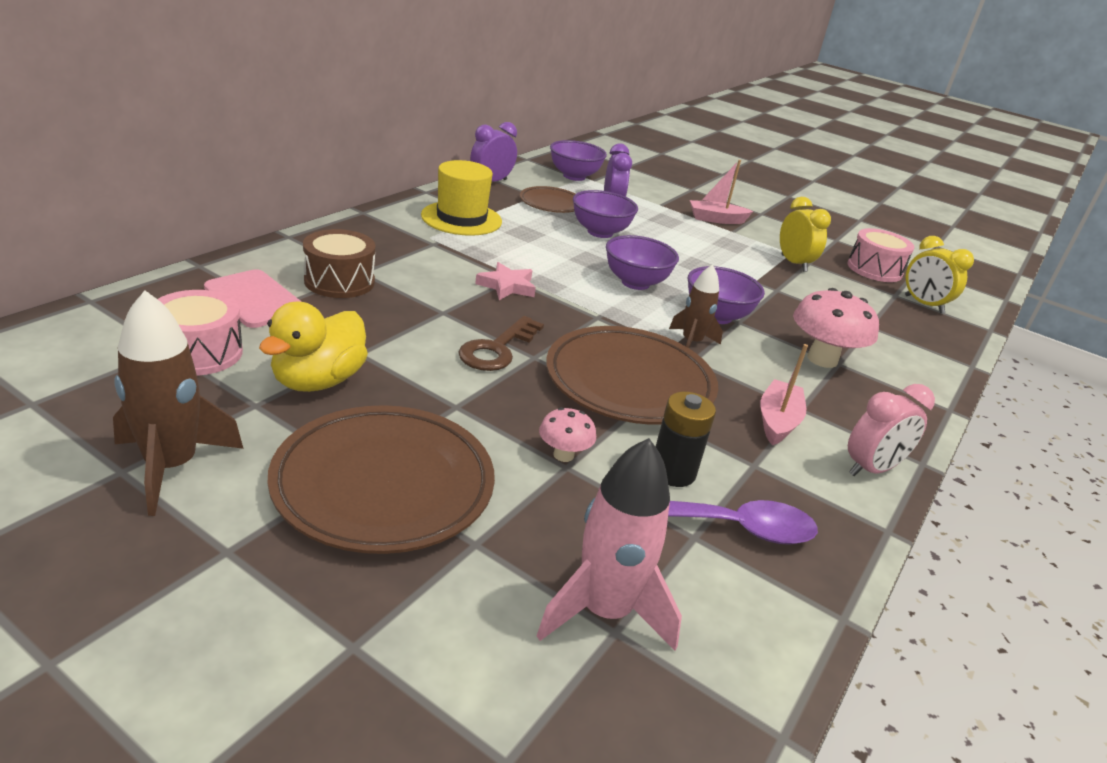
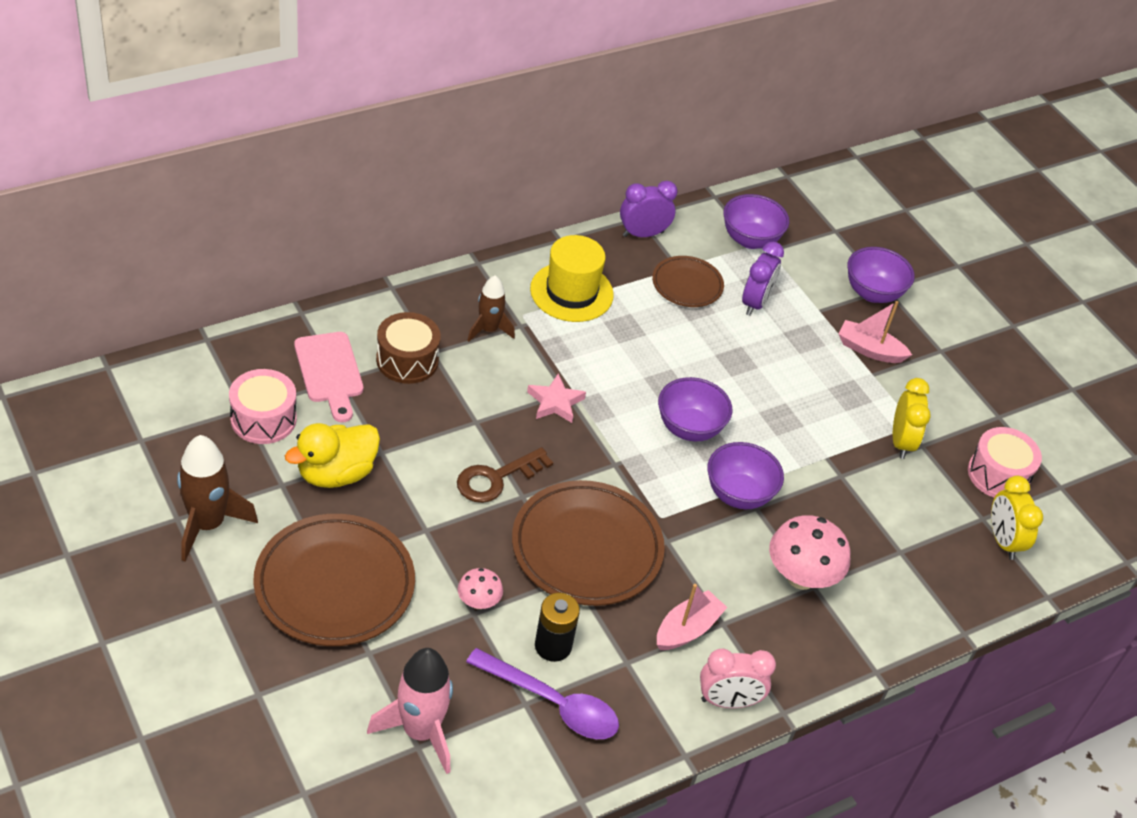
camera: 25 degrees right, 15 degrees up
(600, 232) = (708, 343): purple bowl -> purple bowl (872, 293)
(691, 342) = (682, 520): brown rocket -> brown rocket (488, 330)

